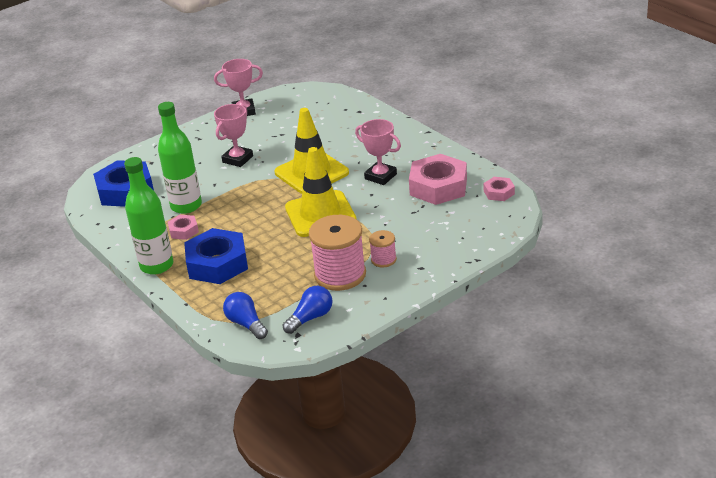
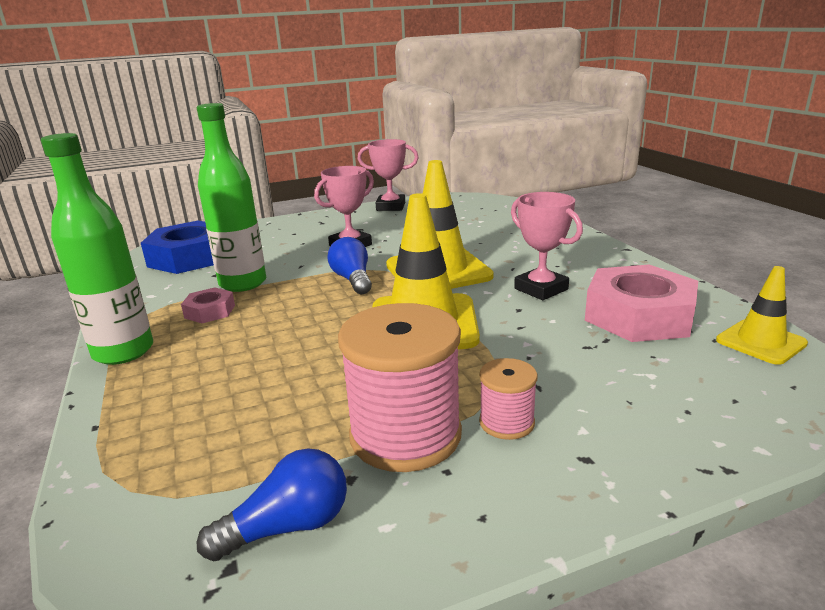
camera: 15 degrees right, 10 degrees down
(217, 263) = (210, 367): blue nut -> none
(246, 324) = (150, 502): blue light bulb -> blue light bulb (352, 280)
(499, 192) = (760, 342): pink nut -> yellow traffic cone

